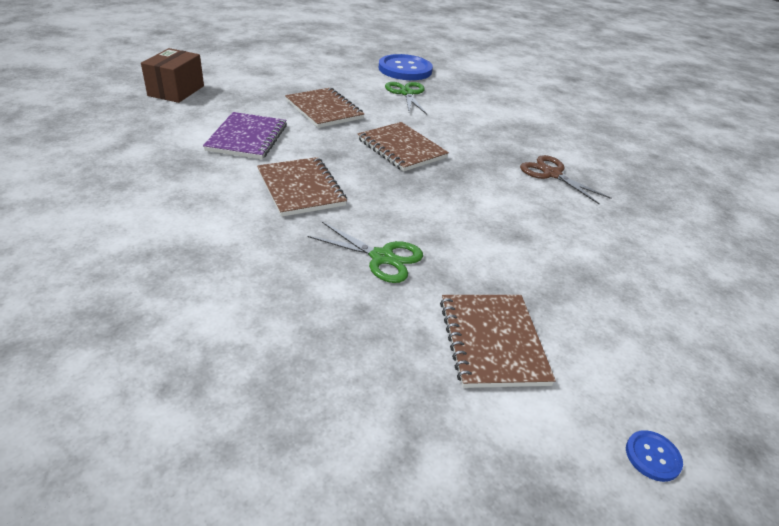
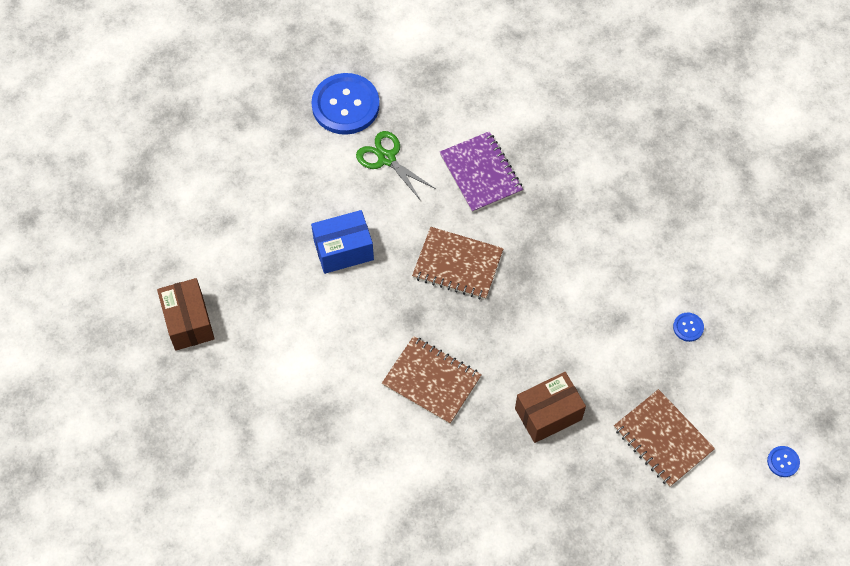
camera: 30 degrees left, 25 degrees up
(247, 138) = (327, 346): purple notebook -> purple notebook (481, 173)
(324, 110) = (343, 250): brown notebook -> blue box
(381, 257) = (548, 414): green scissors -> brown box
(552, 174) = (595, 212): brown scissors -> none
(594, 274) = (688, 327): none -> blue button

